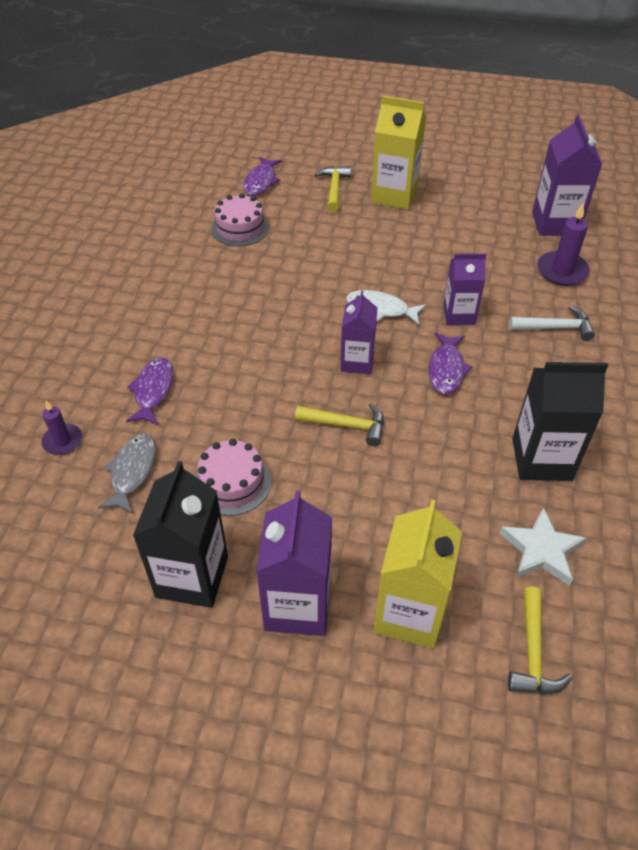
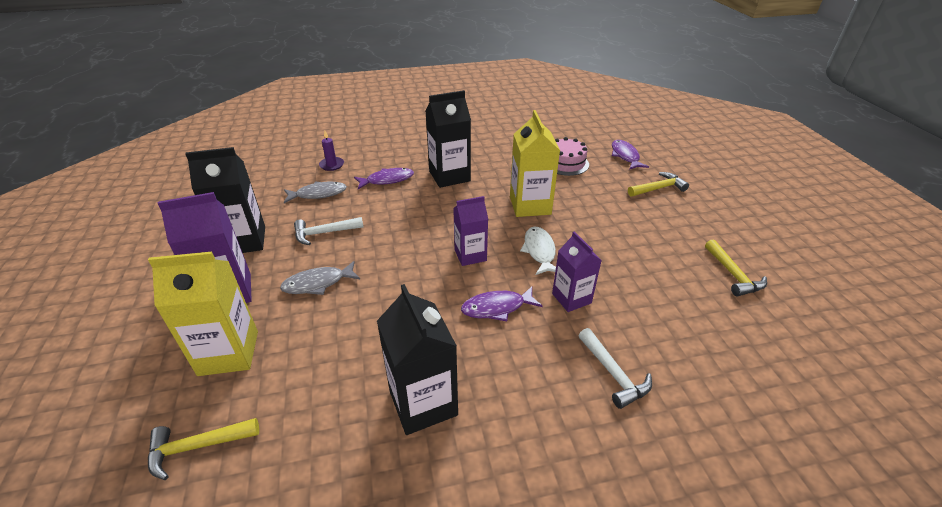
camera: 65 degrees right, 10 degrees down
(191, 330) = (449, 176): none -> black carton
(232, 483) = (324, 233): pink cake -> white hammer
(261, 182) = (625, 156): purple fish -> purple fish turned 90 degrees clockwise
(331, 507) = (318, 283): none -> grey fish
(347, 425) = (401, 269): yellow hammer -> yellow hammer (733, 275)
(394, 195) = (688, 220): yellow carton -> yellow carton (530, 205)
(541, 550) = (311, 428): white star -> none
(555, 223) = (780, 337): purple carton -> none
(562, 271) = (707, 360): purple candle -> none

